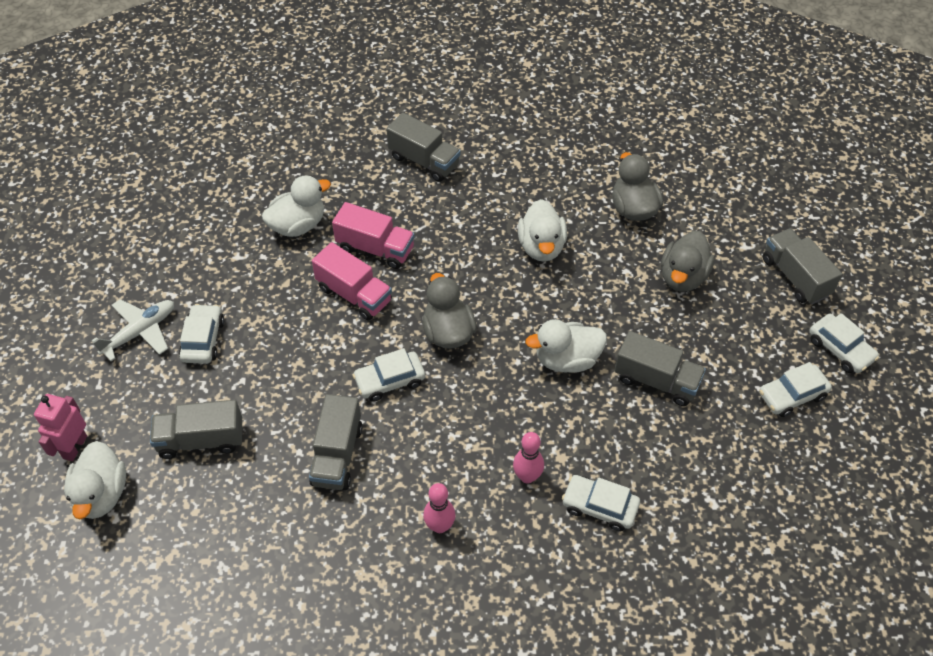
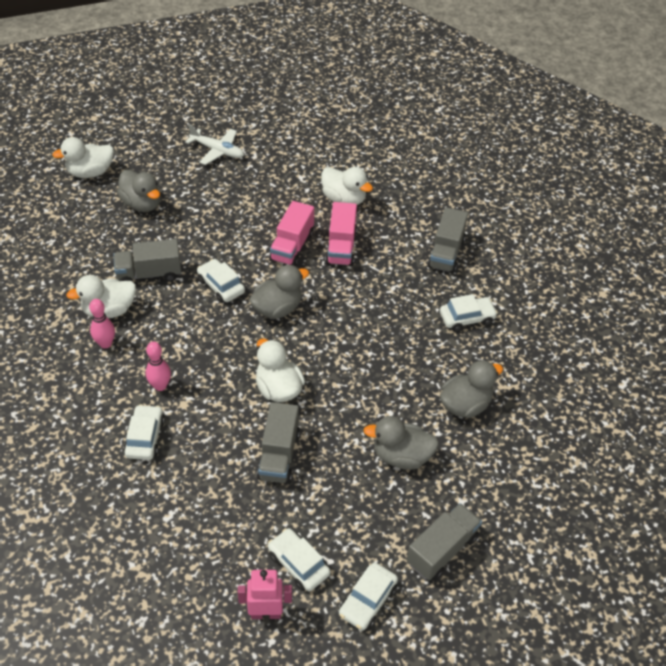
camera: 70 degrees right, 5 degrees down
(74, 447) = (121, 150): pink robot -> pink robot (266, 613)
(201, 440) = (142, 204): grey truck -> grey duck
(203, 340) = (222, 181): white car -> white car (467, 318)
(541, 247) = (390, 348): white duck -> white duck (109, 310)

